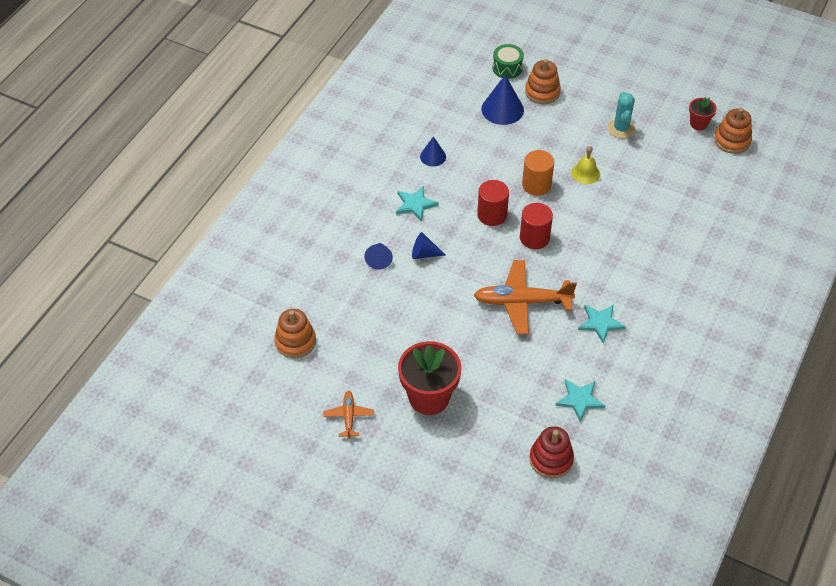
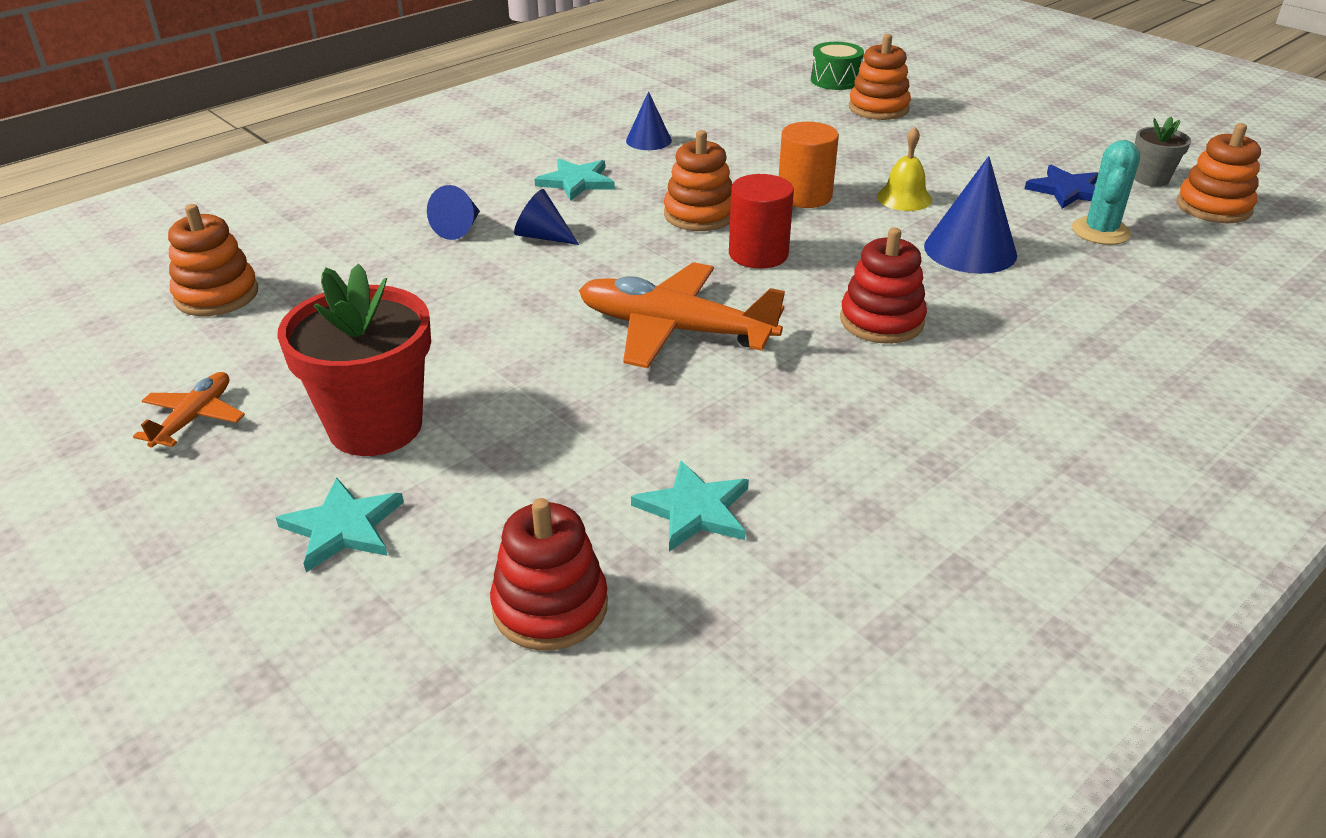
camera: 20 degrees right, 15 degrees down
(492, 215) = (699, 215): red cylinder -> orange stacking toy
(502, 109) = (800, 114): blue cone -> blue cone (970, 250)
(600, 323) = (819, 394): turquoise star -> turquoise star (343, 527)
(608, 269) = (881, 321): none -> red stacking toy
(621, 128) = (997, 162): turquoise cactus -> turquoise cactus (1100, 231)
(661, 145) = (1067, 190): none -> blue star
(698, 124) = (1151, 179): red flower pot -> grey flower pot

